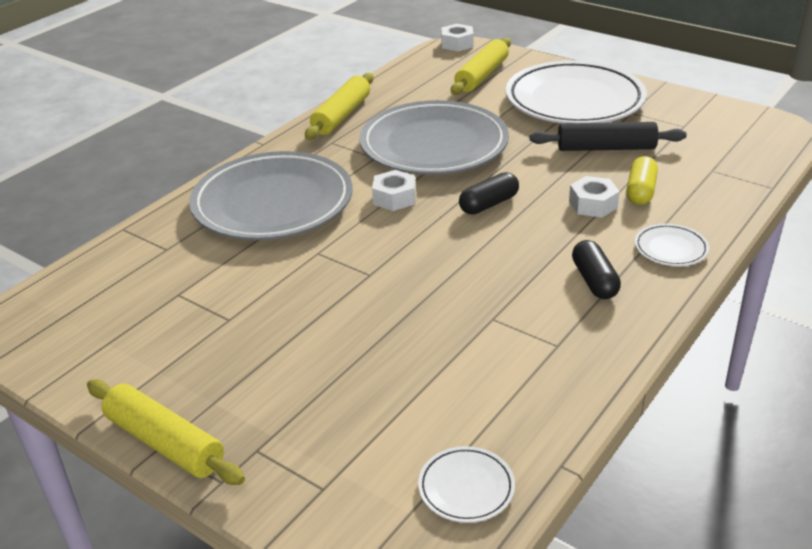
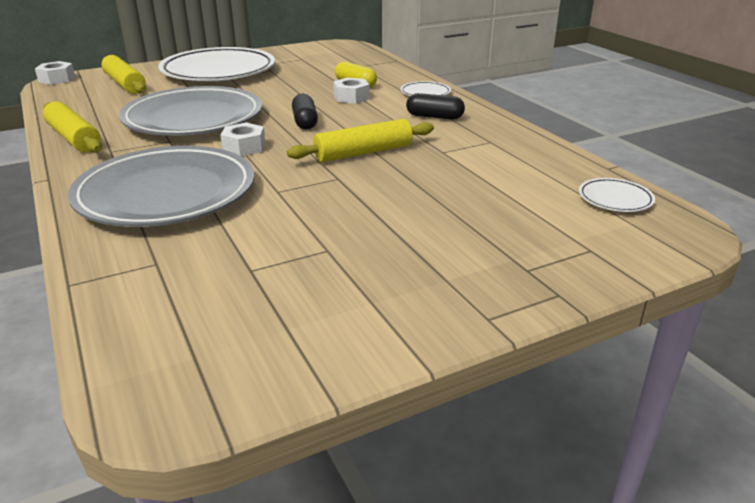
camera: 65 degrees left, 5 degrees down
(165, 442) = (486, 316): yellow rolling pin -> yellow rolling pin (363, 152)
(606, 148) = (292, 79): black rolling pin -> none

